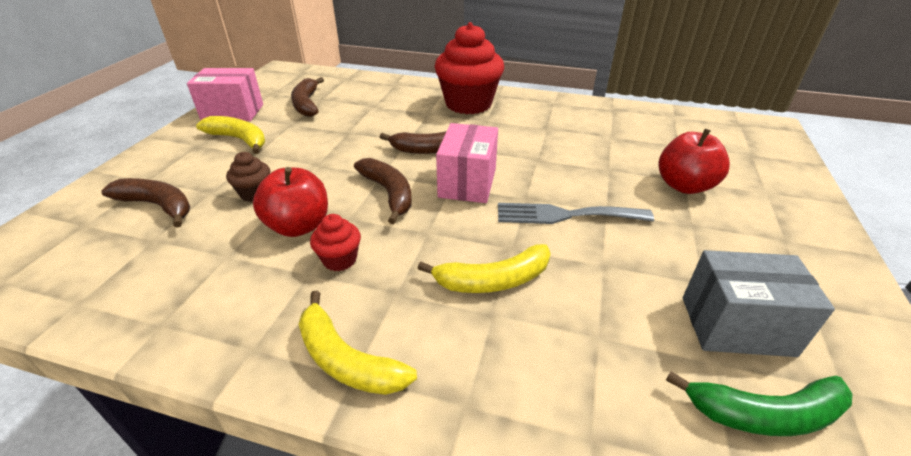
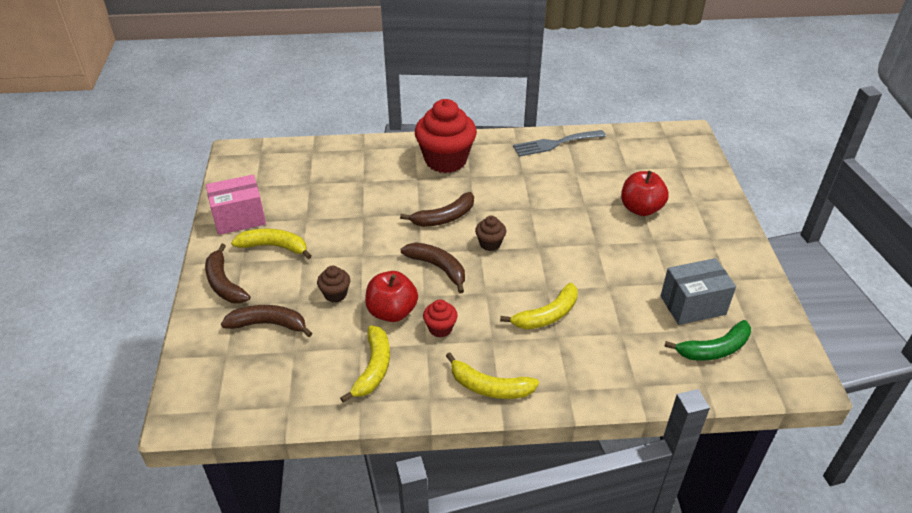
camera: 20 degrees left, 5 degrees up
(218, 285) = (373, 368): none -> yellow banana
(307, 104) = (300, 192): brown banana -> brown banana (224, 283)
(467, 183) = (490, 243): pink box -> brown cupcake
(565, 215) = (571, 254): grey fork -> grey fork (555, 143)

